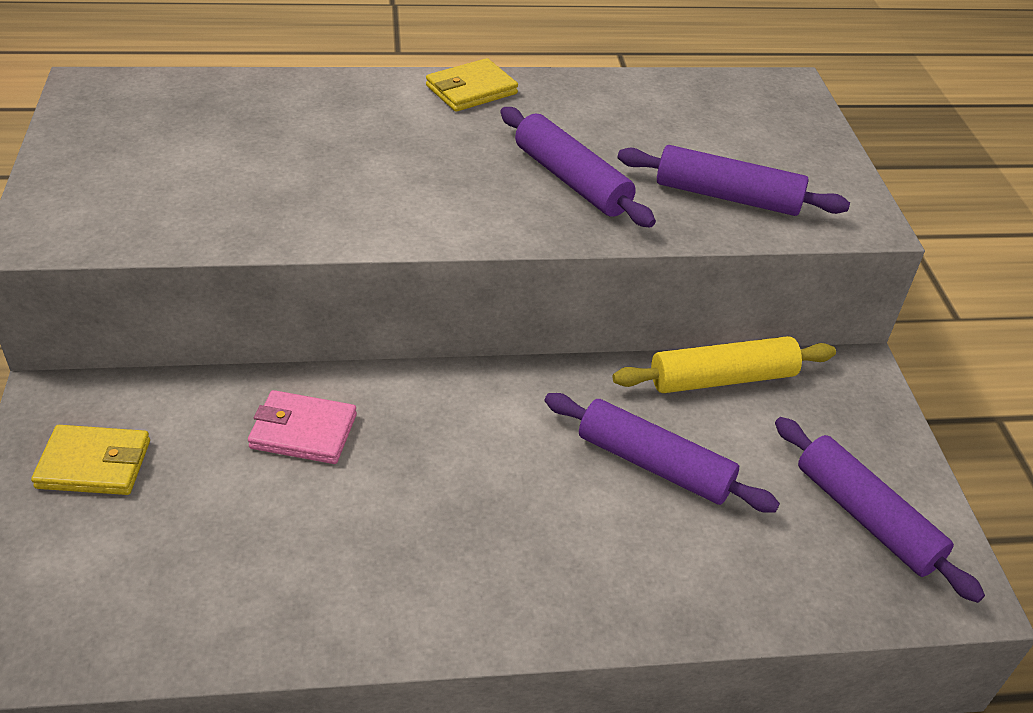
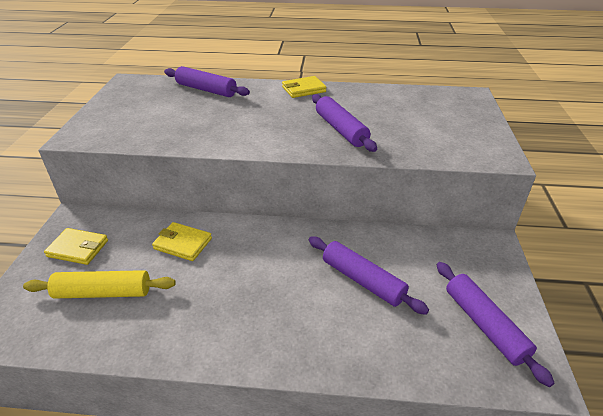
camera: 15 degrees right, 5 degrees down
(303, 431) = (183, 244): pink wallet -> yellow wallet
(722, 378) = (412, 239): yellow rolling pin -> yellow rolling pin (103, 292)
(727, 197) = (424, 142): purple rolling pin -> purple rolling pin (206, 90)

